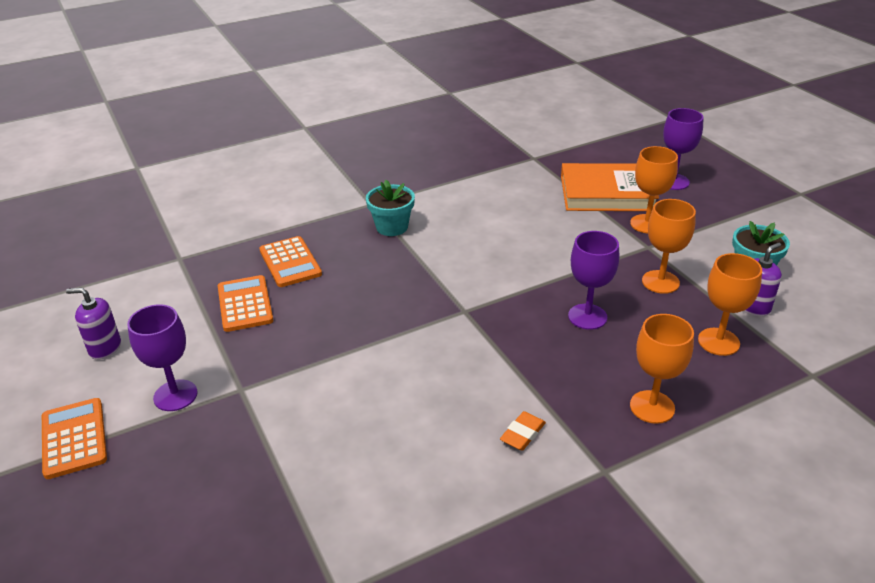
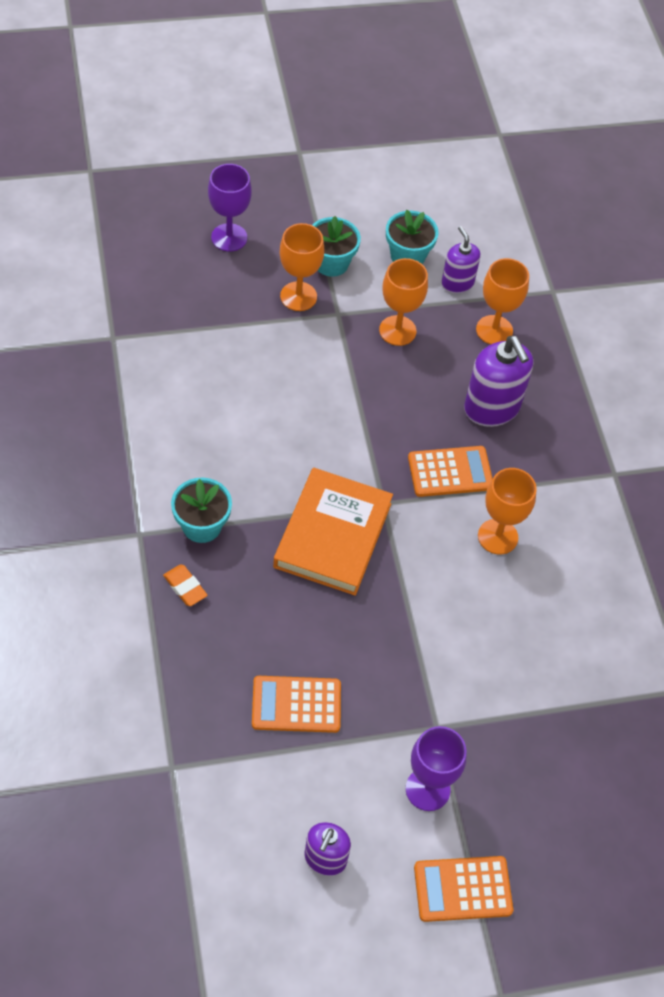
camera: 80 degrees left, 20 degrees up
(290, 262) = (232, 645): orange calculator -> orange calculator (450, 472)
(522, 434) = (561, 514): orange eraser -> orange eraser (185, 587)
(587, 317) = (428, 408): purple goblet -> none
(607, 193) = (224, 303): orange book -> orange book (333, 535)
(620, 358) = (492, 408): none -> purple soap dispenser
(652, 407) = (556, 412): orange goblet -> orange goblet (497, 536)
(699, 232) = (331, 263): none -> turquoise flower pot

